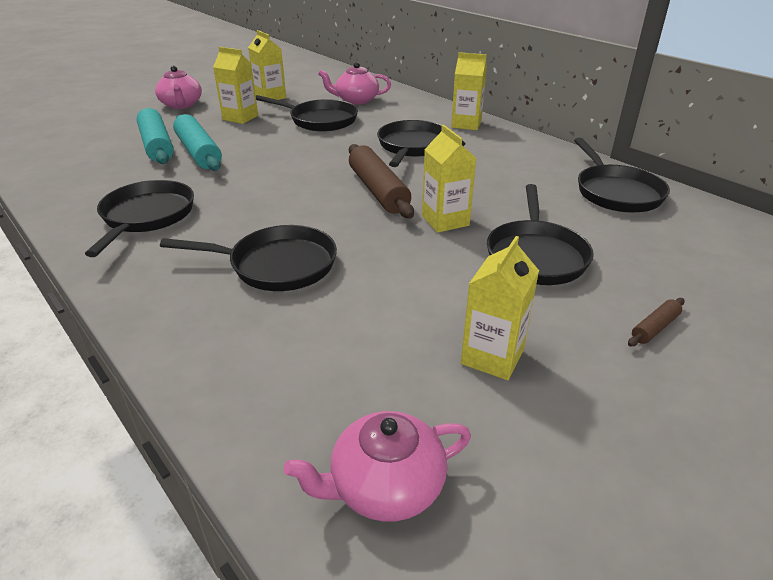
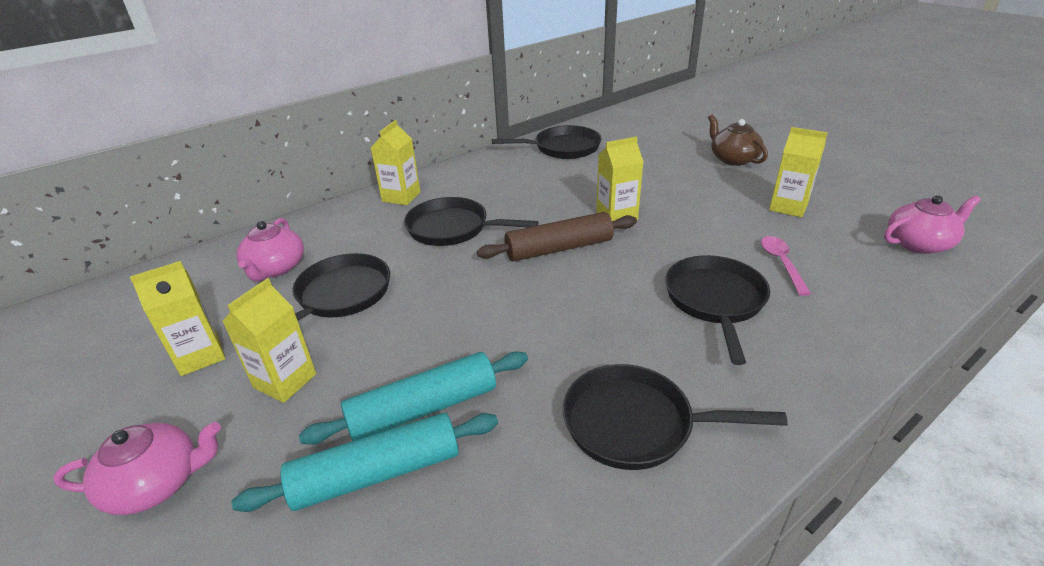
camera: 85 degrees left, 0 degrees up
(339, 321) = (781, 263): none -> pink spoon
(385, 486) = (919, 243): pink teapot -> pink teapot turned 90 degrees counterclockwise
(536, 255) = (663, 184): black pan -> none
(654, 328) = (733, 159): brown rolling pin -> brown teapot

